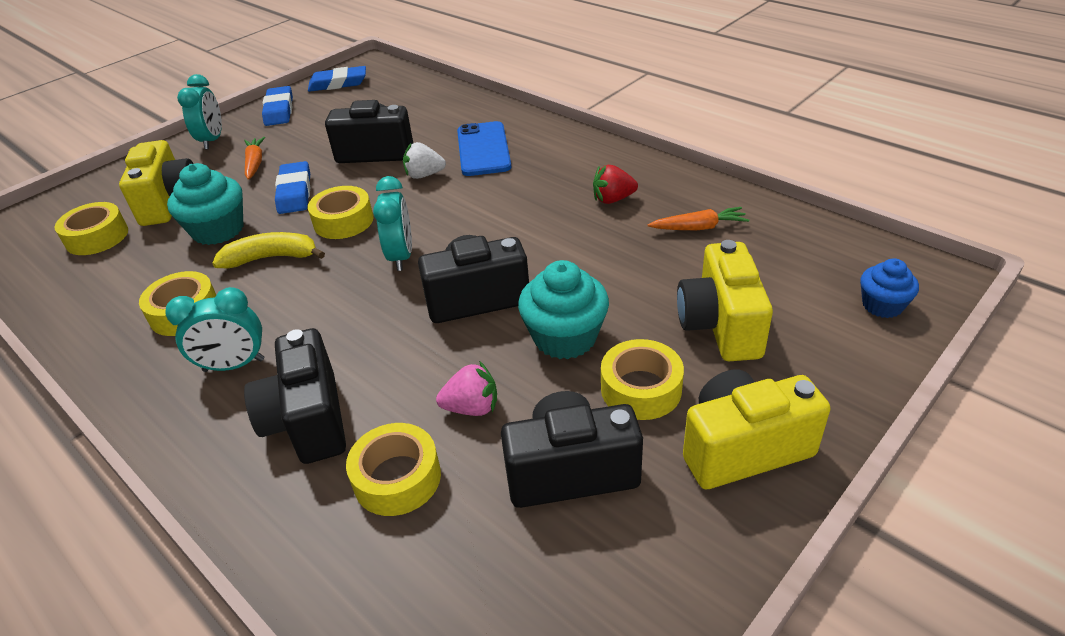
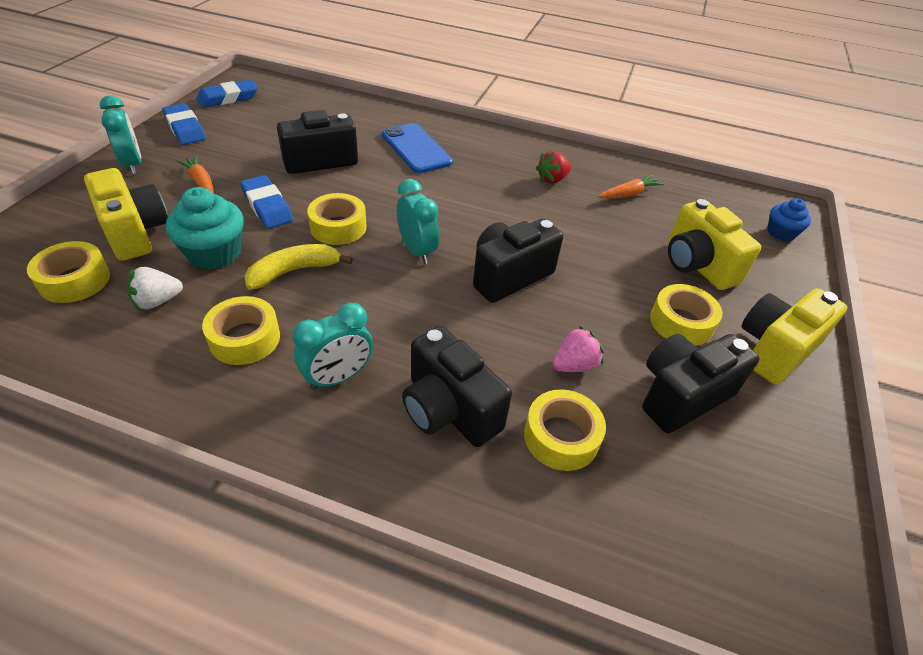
camera: 30 degrees left, 5 degrees up
(424, 175) = (381, 176): white strawberry -> white strawberry (157, 301)
(565, 337) = (600, 294): turquoise cupcake -> none

